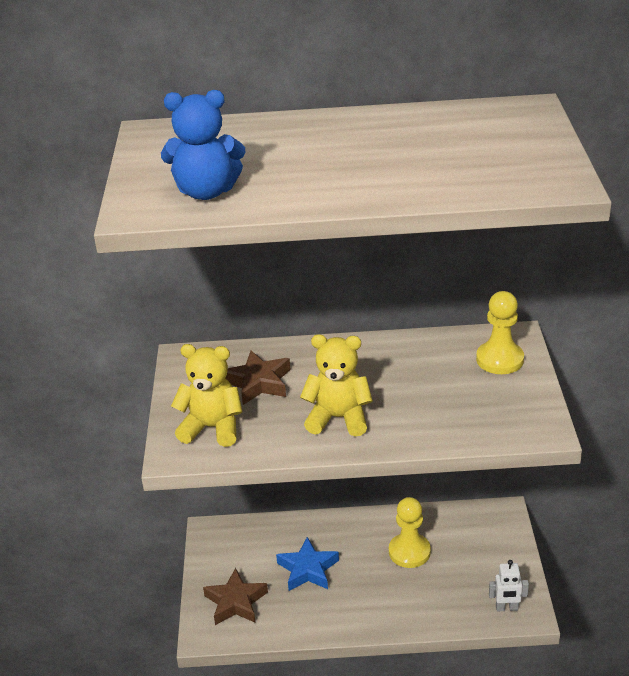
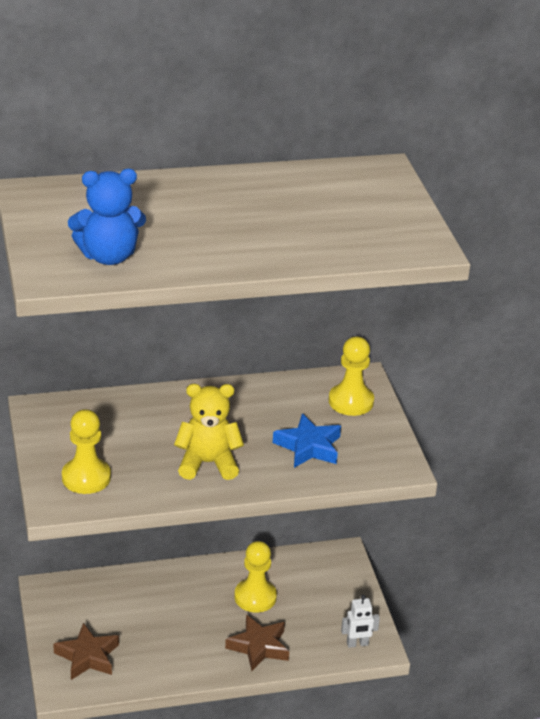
camera: 15 degrees left, 0 degrees up
(212, 428) = (86, 477): yellow teddy bear -> yellow pawn
(258, 382) = (121, 431): brown star -> brown star (258, 647)
(308, 569) = (155, 620): blue star -> blue star (308, 447)

